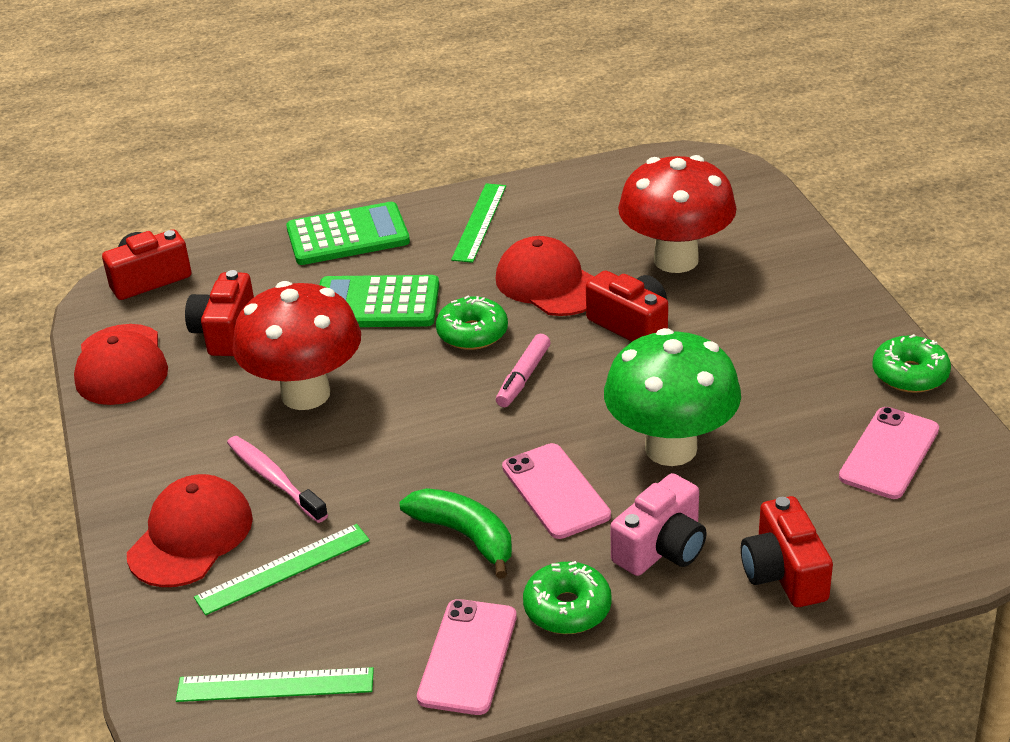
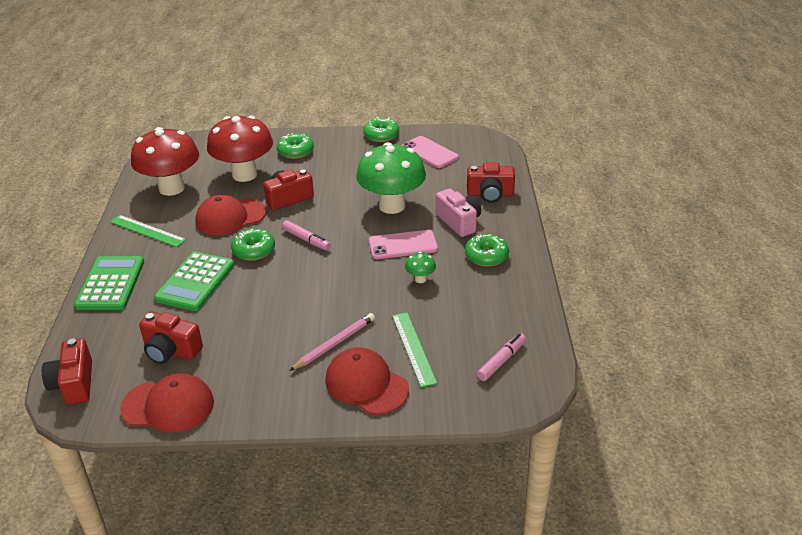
camera: 75 degrees left, 0 degrees up
(274, 479) = (335, 343): pink toothbrush -> pink pencil
(275, 685) = (501, 361): green ruler -> pink marker
(305, 394) = (263, 322): red mushroom -> red mushroom (172, 188)
(465, 535) = (420, 279): green banana -> green mushroom
(468, 657) = (506, 291): pink phone -> none
(782, 290) = (295, 151): none -> green donut

